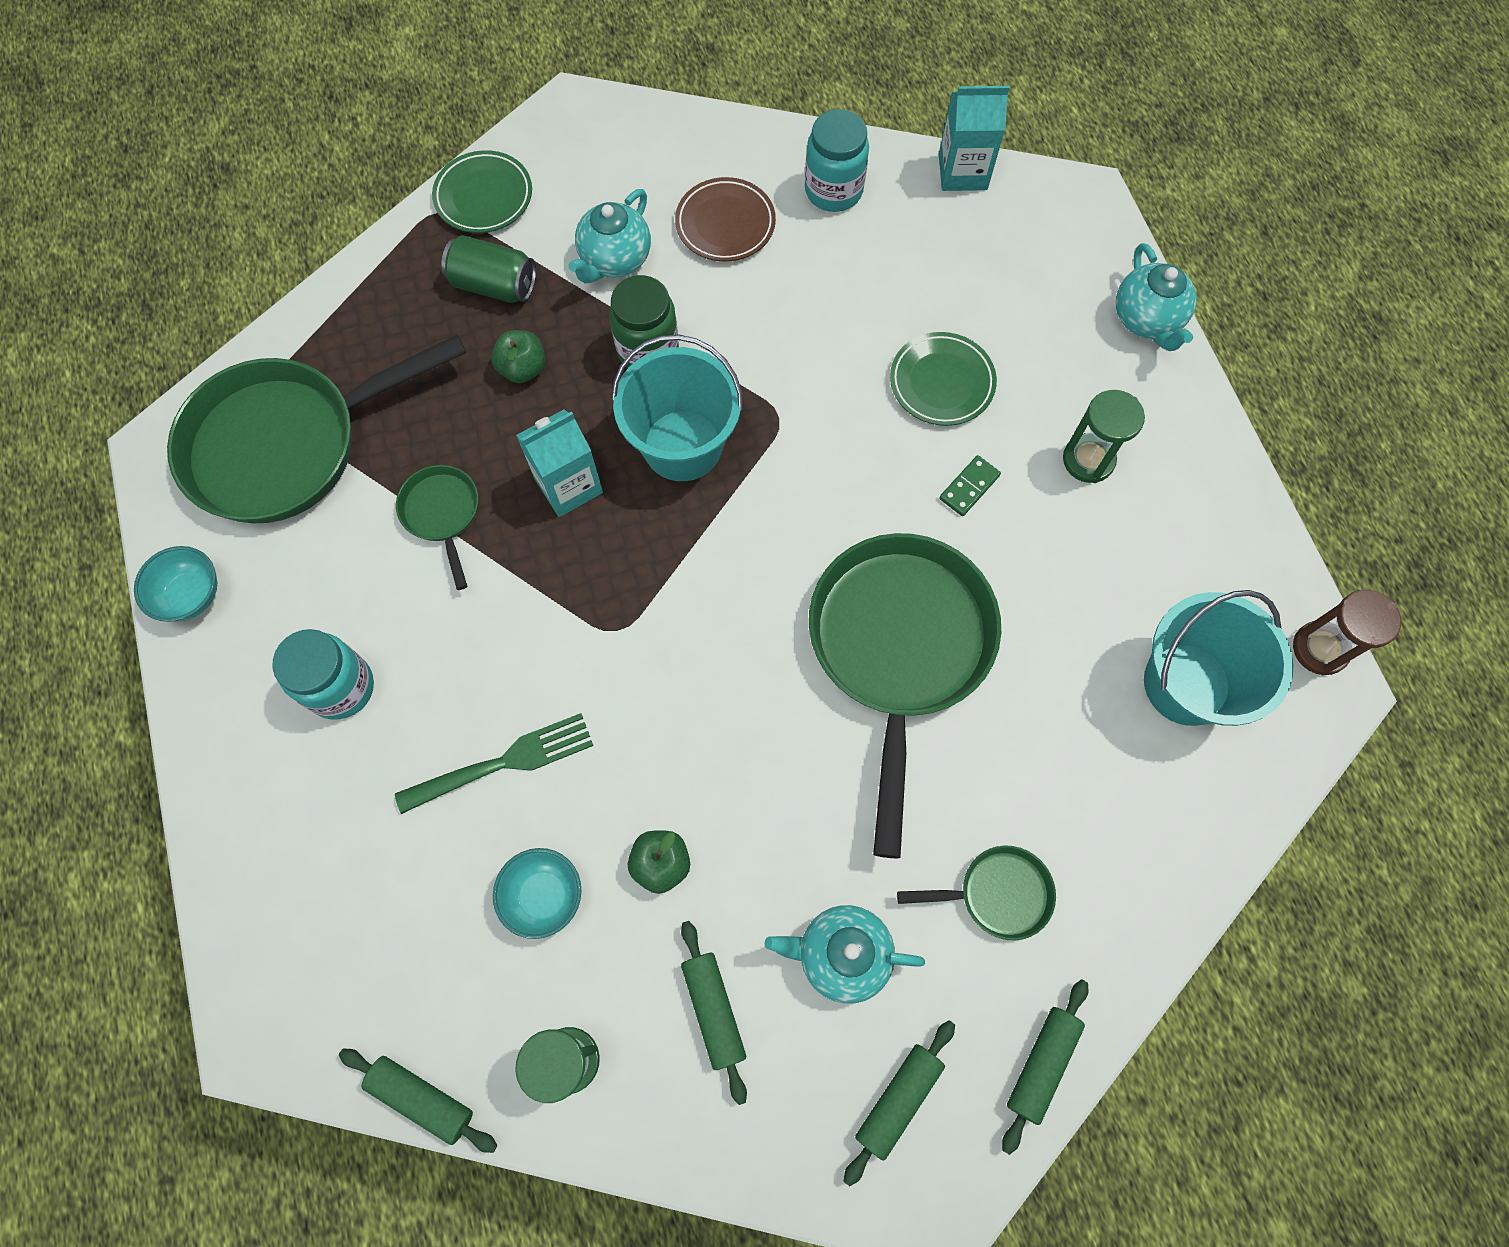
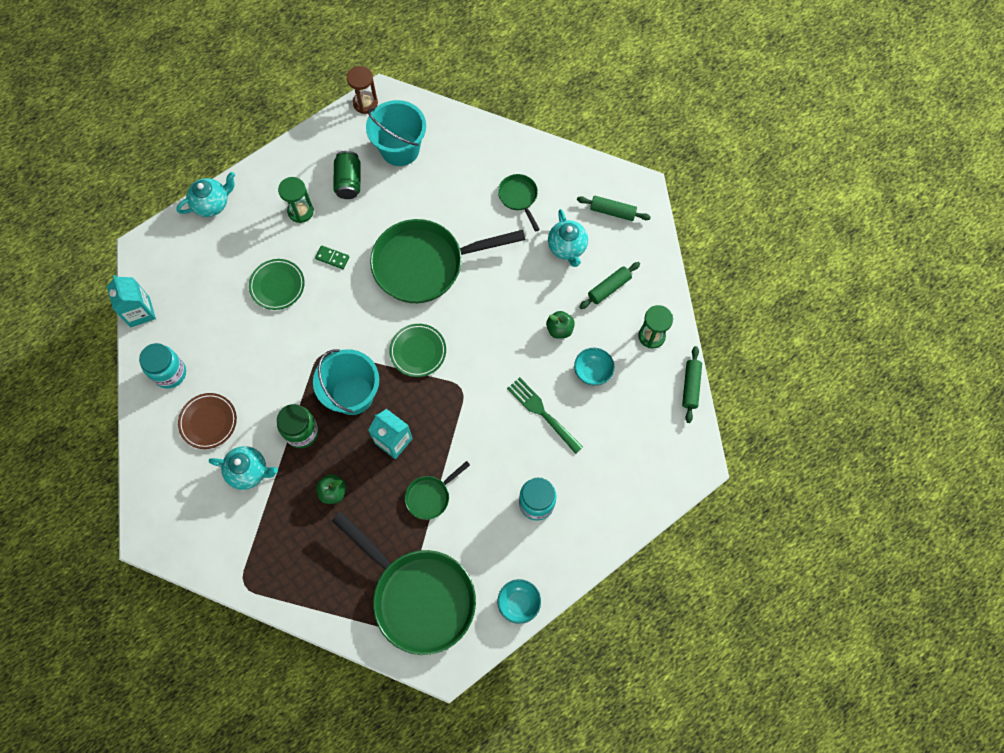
camera: 110 degrees left, 0 degrees up
(484, 196) = (226, 563): green plate -> green plate (418, 351)
(494, 285) = (284, 530): green can -> green can (348, 182)
(1041, 1063) = (578, 166): green rolling pin -> none

